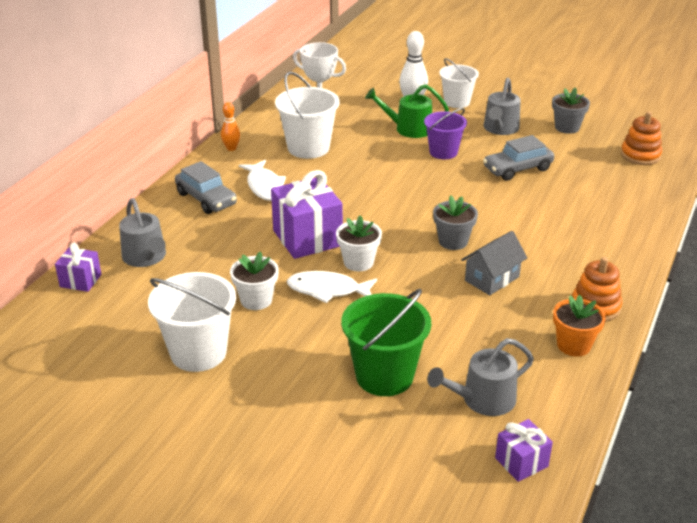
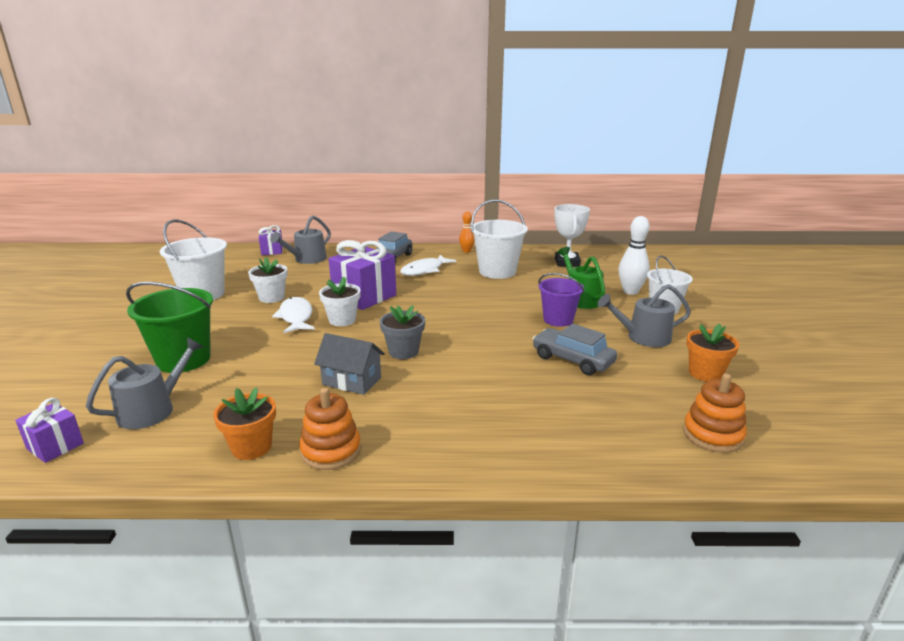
camera: 65 degrees right, 10 degrees down
(483, 400) = (152, 410): grey watering can -> grey watering can turned 90 degrees clockwise
(567, 127) = (705, 373): grey flower pot -> orange flower pot

